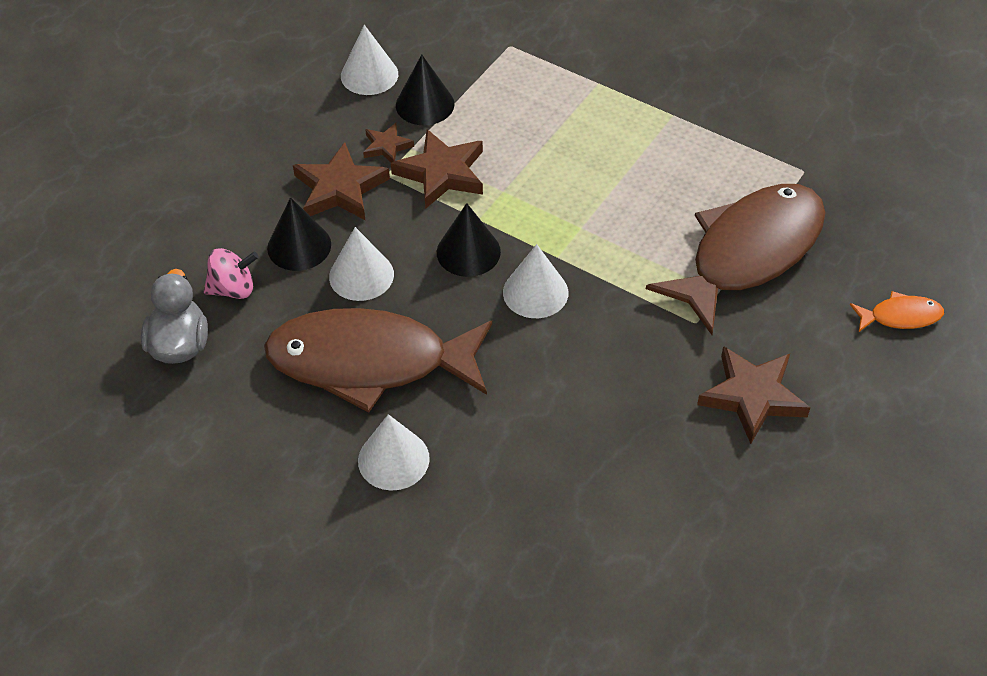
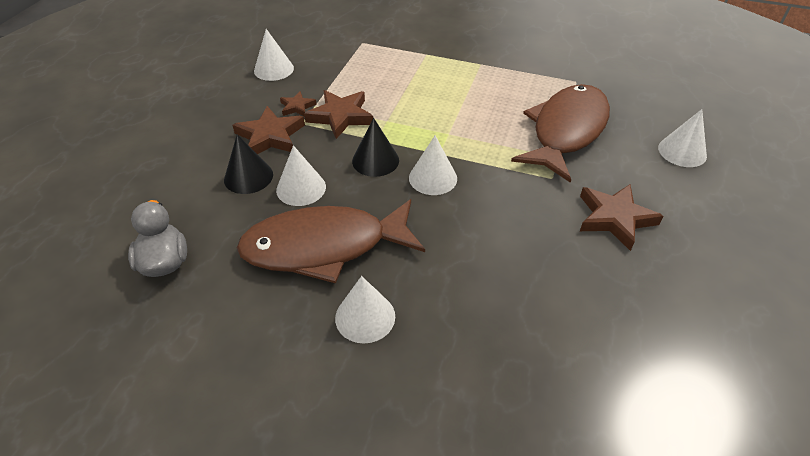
camera: 15 degrees left, 5 degrees down
(233, 289) = (202, 214): pink spinning top -> none
(425, 104) = (316, 80): black cone -> none
(900, 316) = (682, 151): orange fish -> white cone

